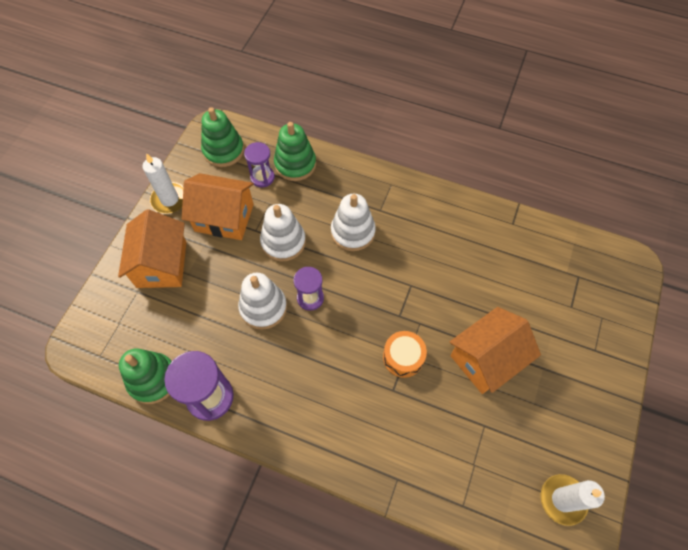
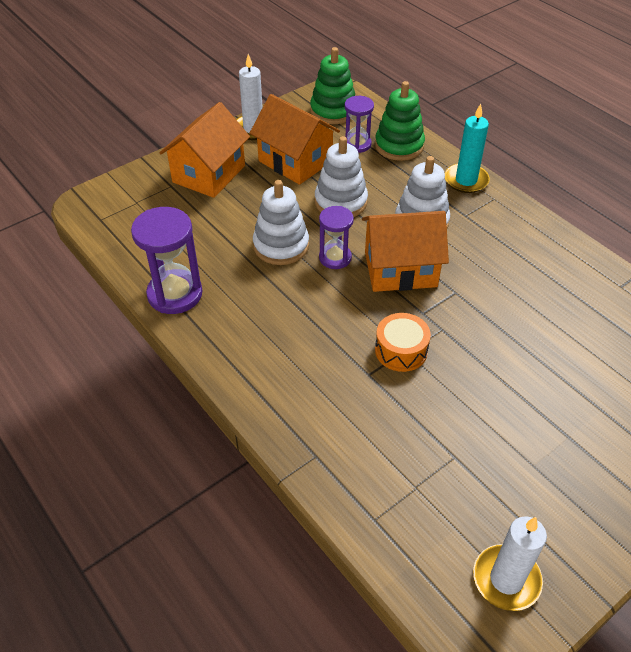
camera: 30 degrees right, 15 degrees down
(153, 379) = (133, 257): green stacking toy -> none
(362, 176) = (466, 180): none -> turquoise candle
(486, 359) = (500, 395): orange house -> orange house (400, 269)

